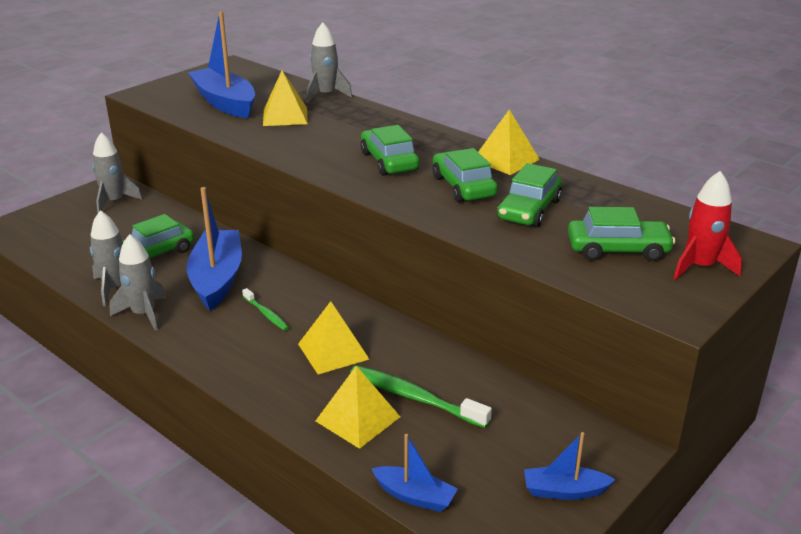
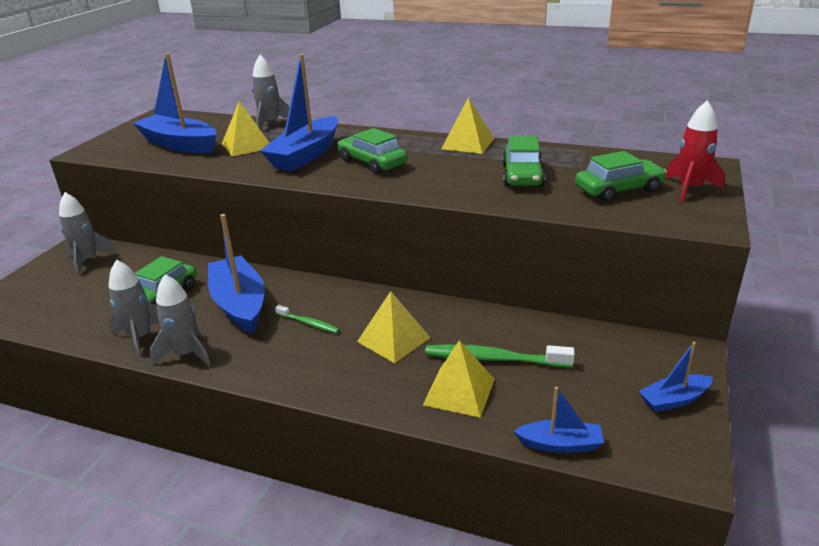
camera: 20 degrees left, 0 degrees up
(332, 139) = (306, 155): none -> blue boat
(463, 186) = (453, 169): green car -> none

